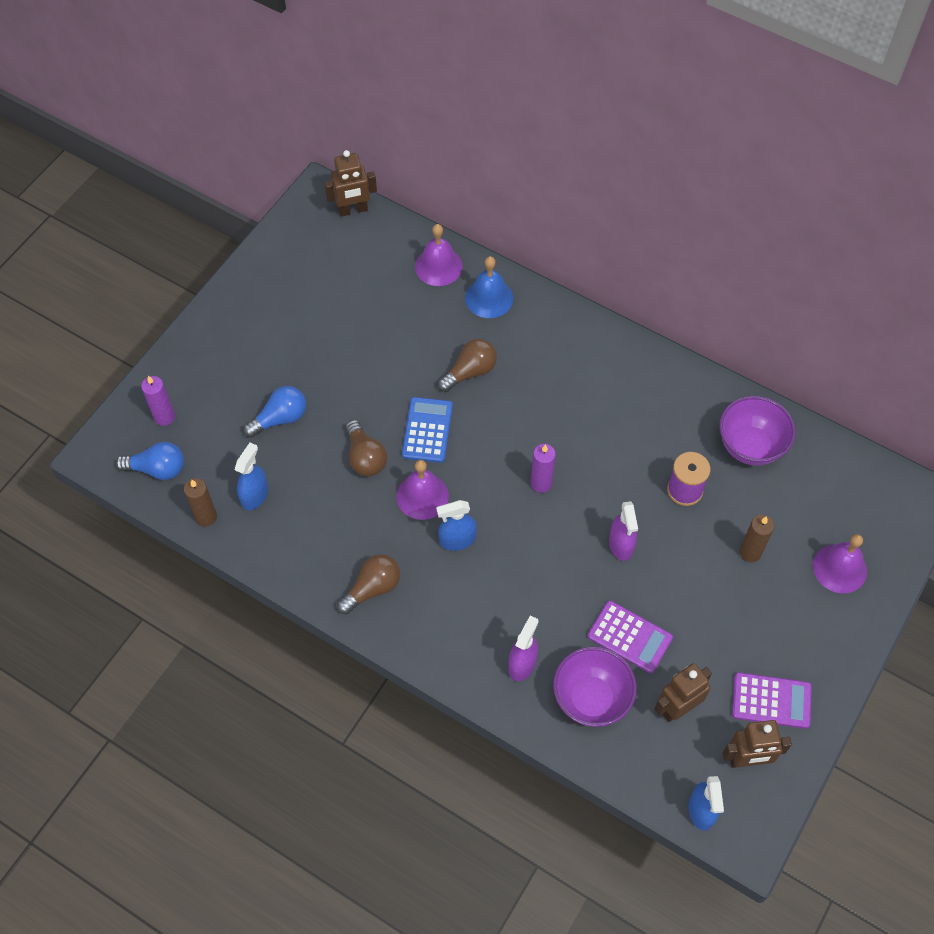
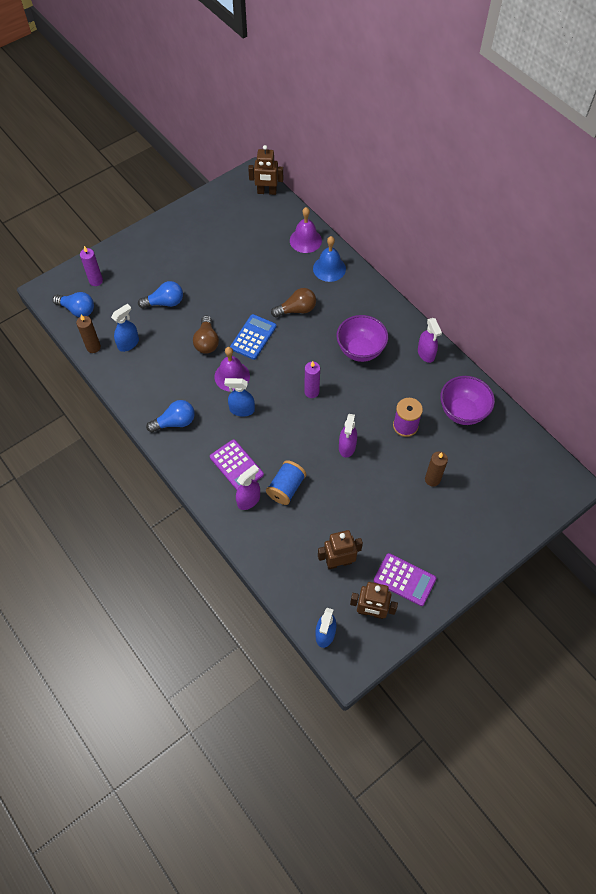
camera: 20 degrees right, 0 degrees up
(372, 588) = (175, 422): brown light bulb -> blue light bulb
(565, 630) = (286, 488): none -> blue spool
(591, 699) = (284, 537): purple bowl -> purple bowl (360, 350)
(629, 637) = (326, 506): purple calculator -> purple calculator (236, 466)
(669, 380) = (426, 353): none -> purple spray bottle
(839, 568) = (490, 510): purple bell -> none

